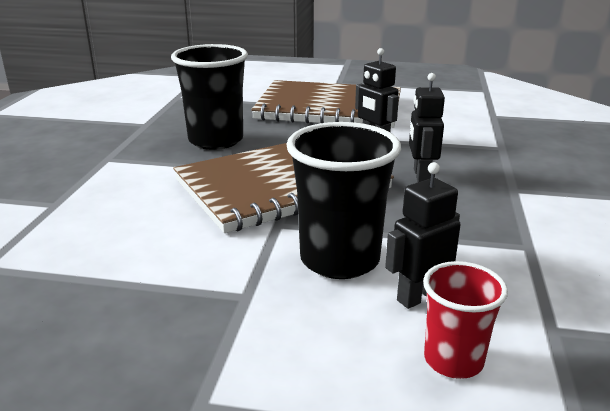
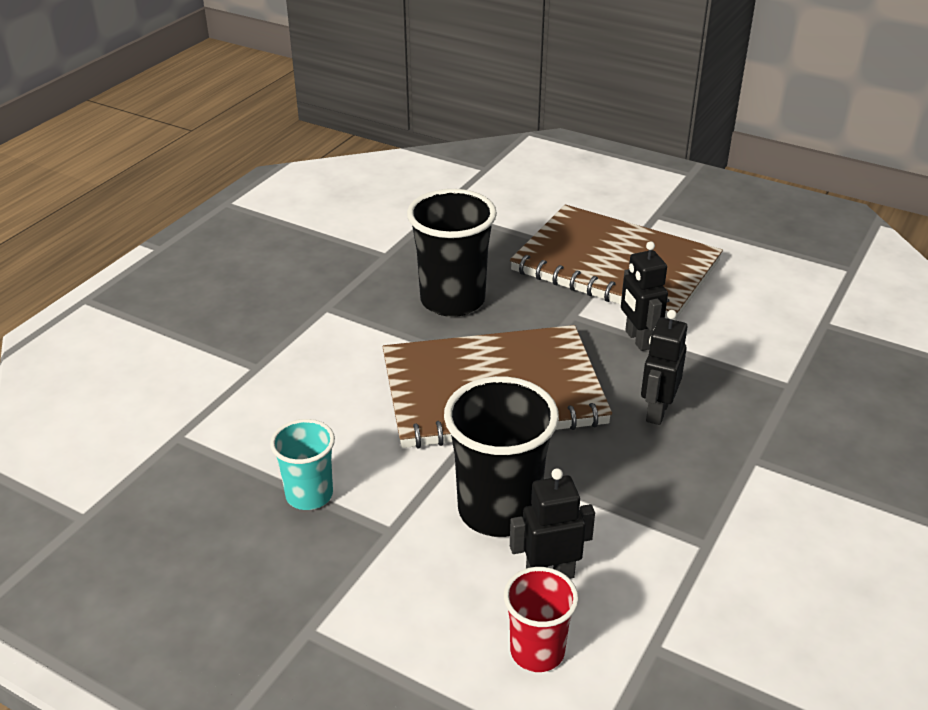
camera: 20 degrees right, 10 degrees up
(148, 285) = (309, 495): none -> turquoise cup

